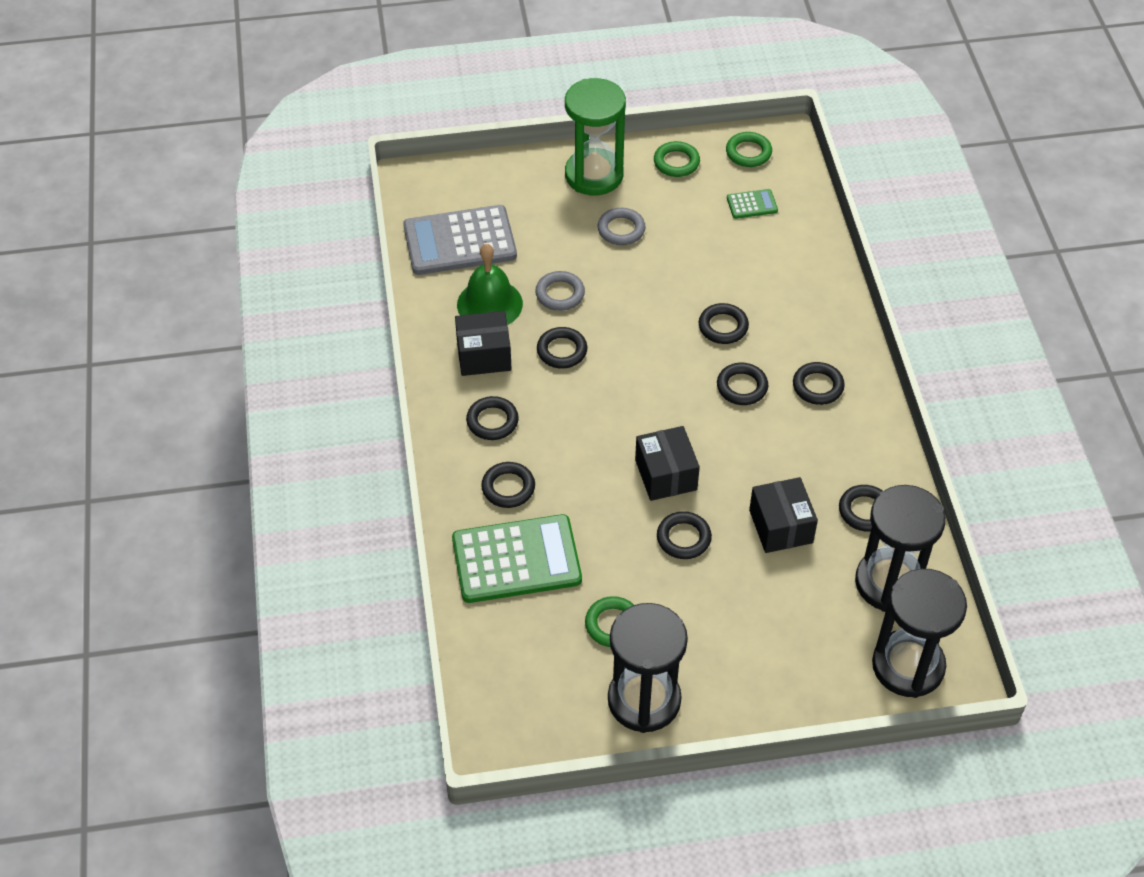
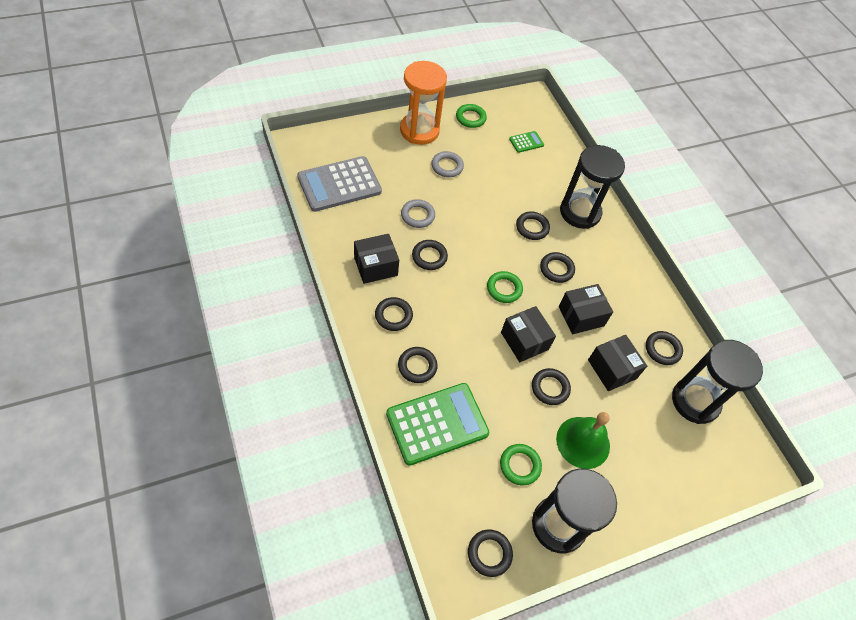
camera: 20 degrees left, 5 degrees up
(489, 304) = (371, 228): green bell -> green bell (583, 442)
(594, 175) = (419, 130): green hourglass -> orange hourglass
(748, 153) = (514, 108): green ring -> green ring (504, 289)
(758, 453) = (581, 316): none -> black box
(818, 386) = (605, 263): black ring -> black ring (489, 553)
(908, 666) = (727, 464): black hourglass -> black hourglass (580, 212)

